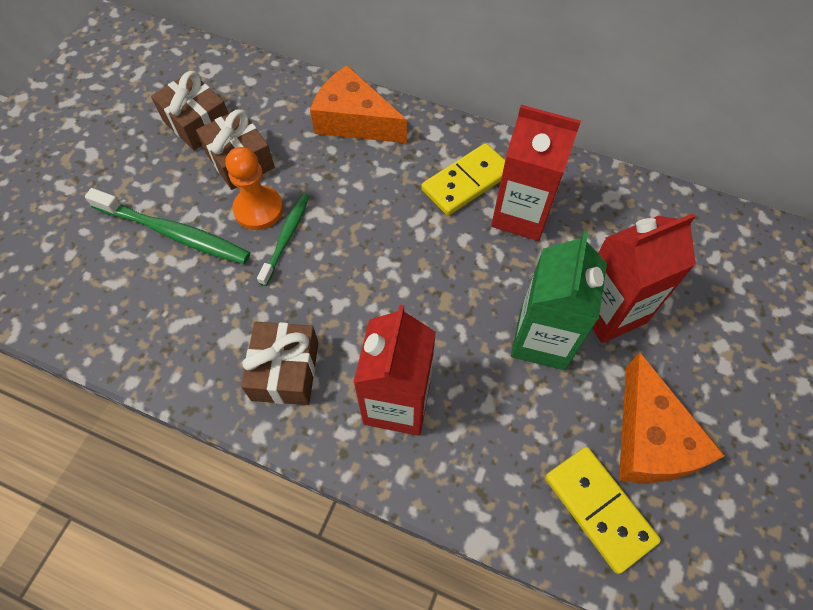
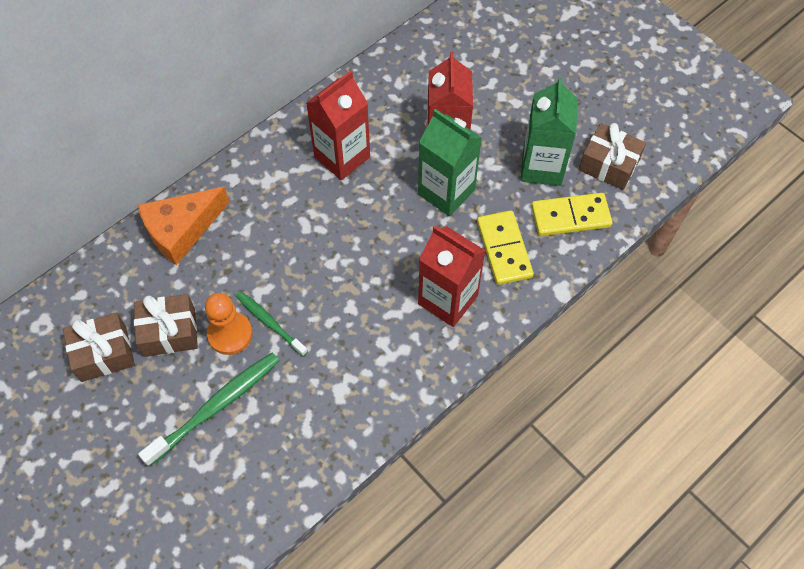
camera: 65 degrees left, 0 degrees up
(285, 371) = (387, 363): brown gift -> brown gift (609, 165)
(466, 182) = (292, 178): yellow domino -> yellow domino (504, 249)
(650, 439) = (542, 167): orange cheese -> green carton

